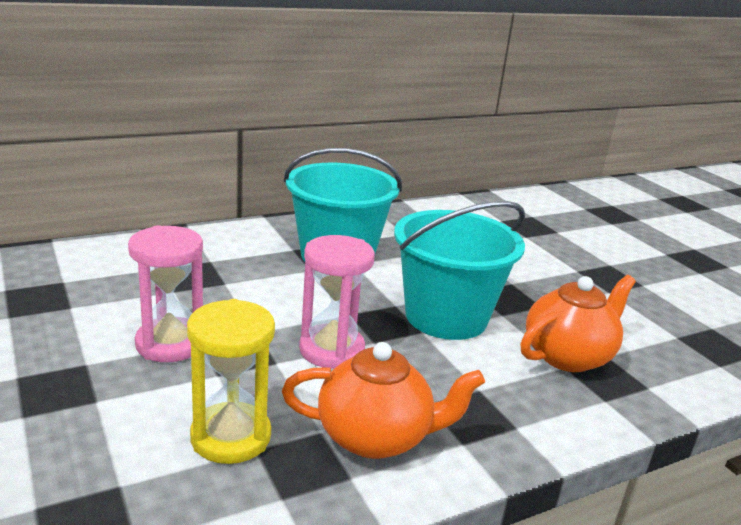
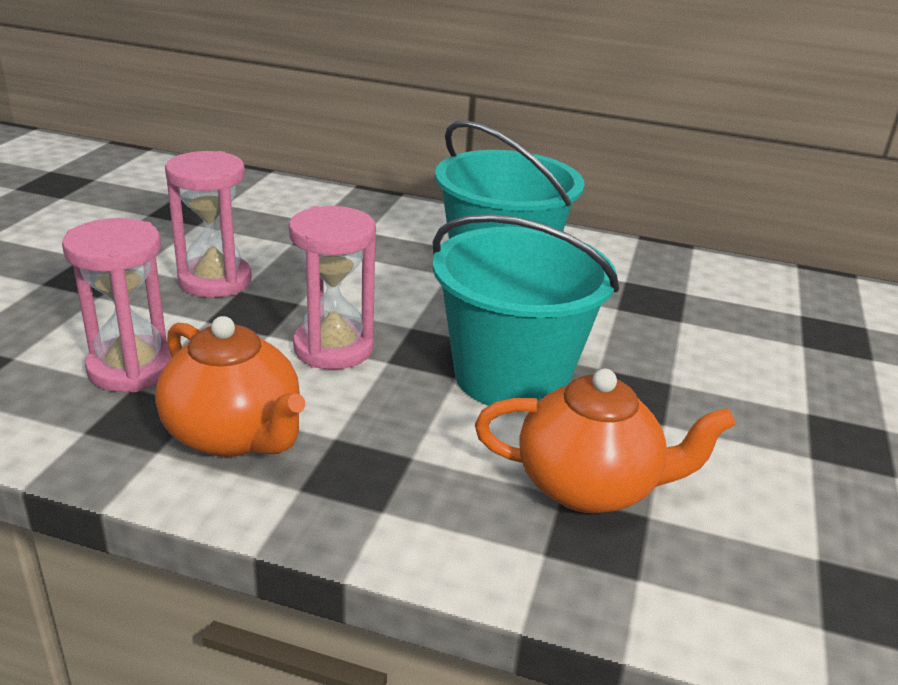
camera: 45 degrees right, 5 degrees up
(231, 437) = (132, 368): yellow hourglass -> pink hourglass

